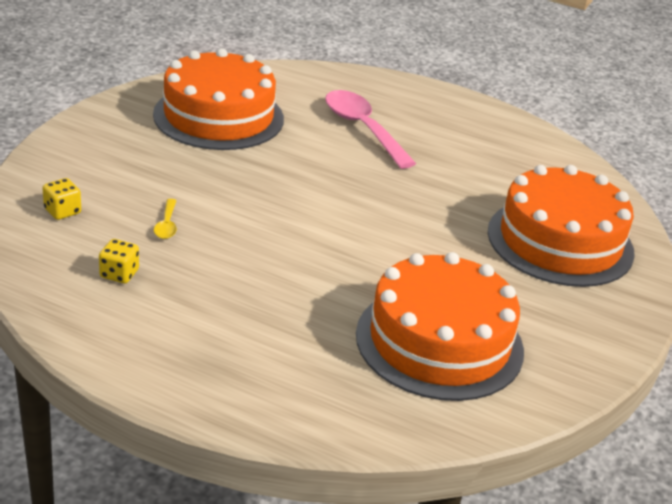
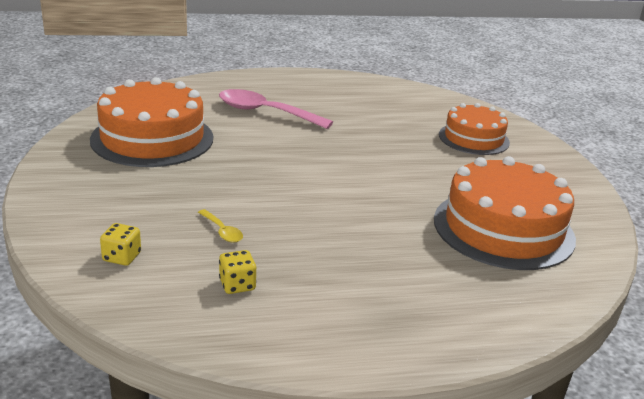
camera: 35 degrees left, 5 degrees down
(560, 241) = (473, 138): orange cake -> orange cake, size x0.62

